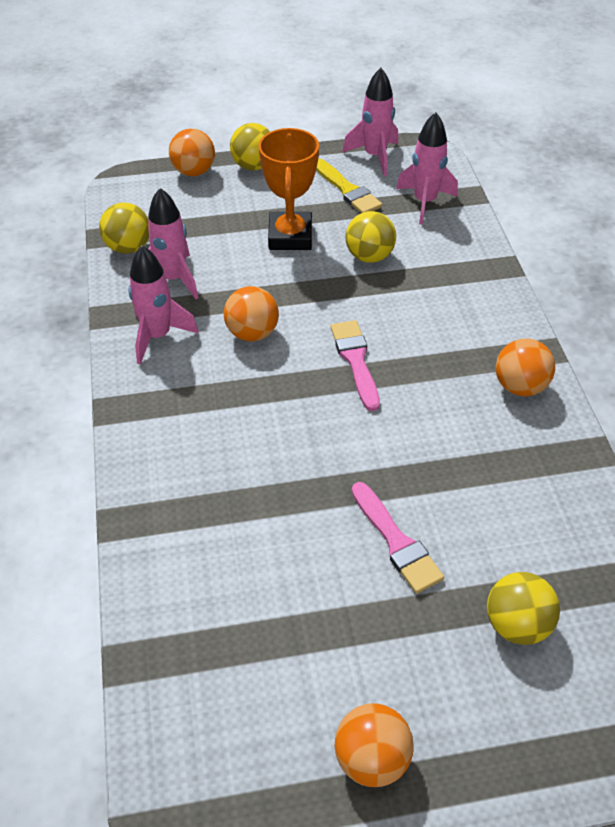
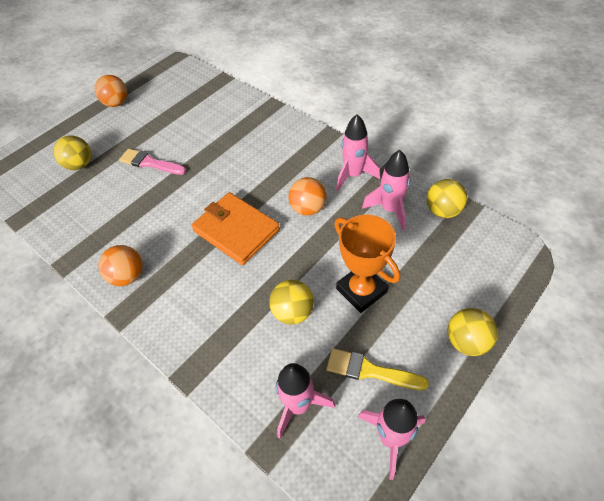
camera: 145 degrees right, 5 degrees up
(194, 172) = (496, 300): orange ball -> none
(355, 360) = (236, 230): pink brush -> orange wallet

